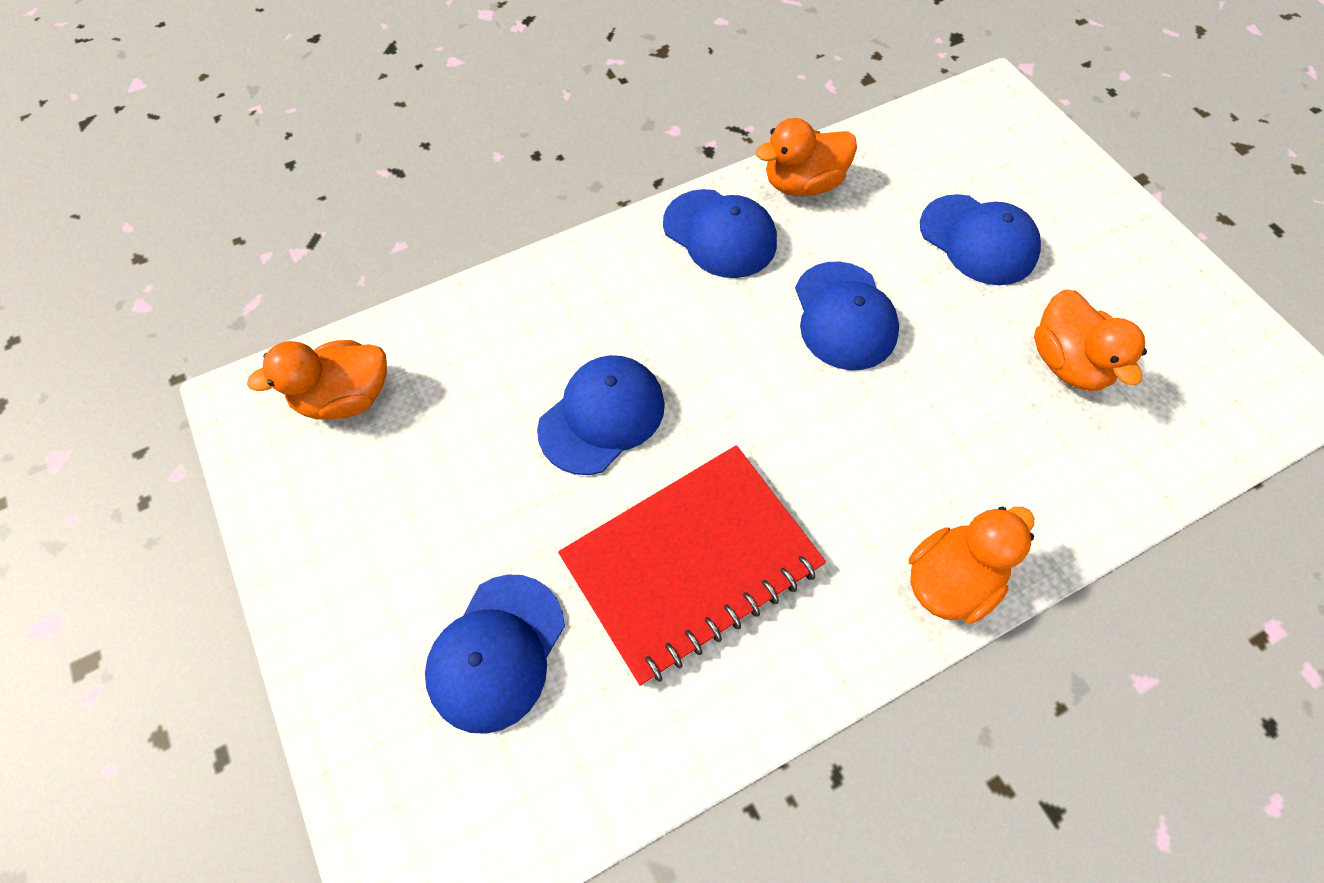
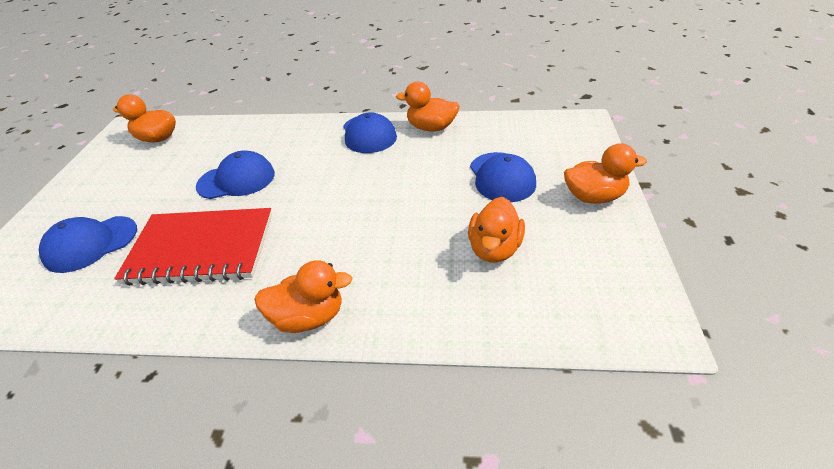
camera: 35 degrees right, 20 degrees down
(844, 316) = (390, 183): blue cap -> none
(1108, 226) = (594, 197): none -> orange duck

